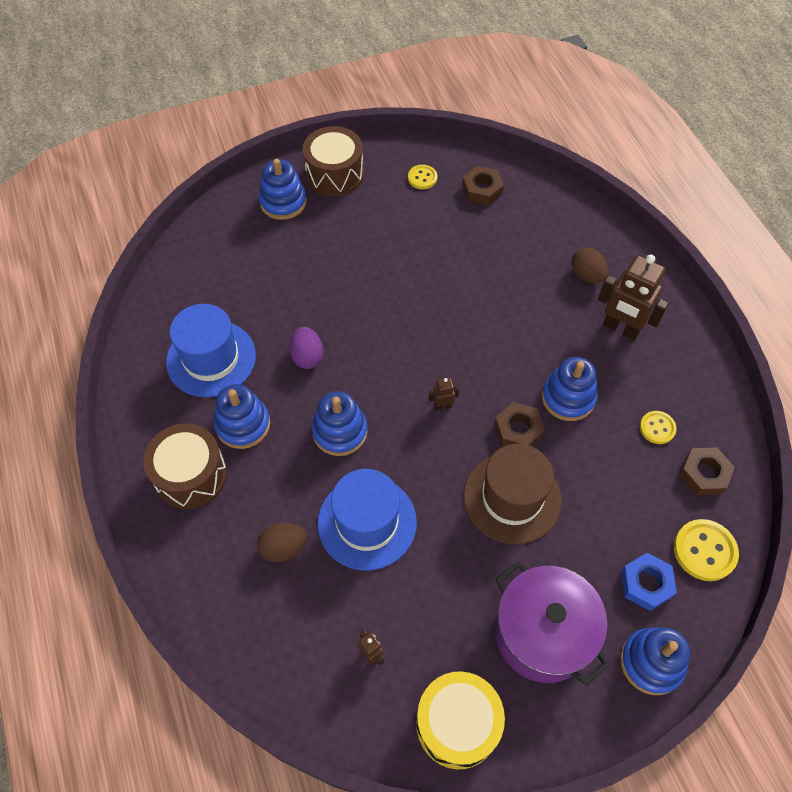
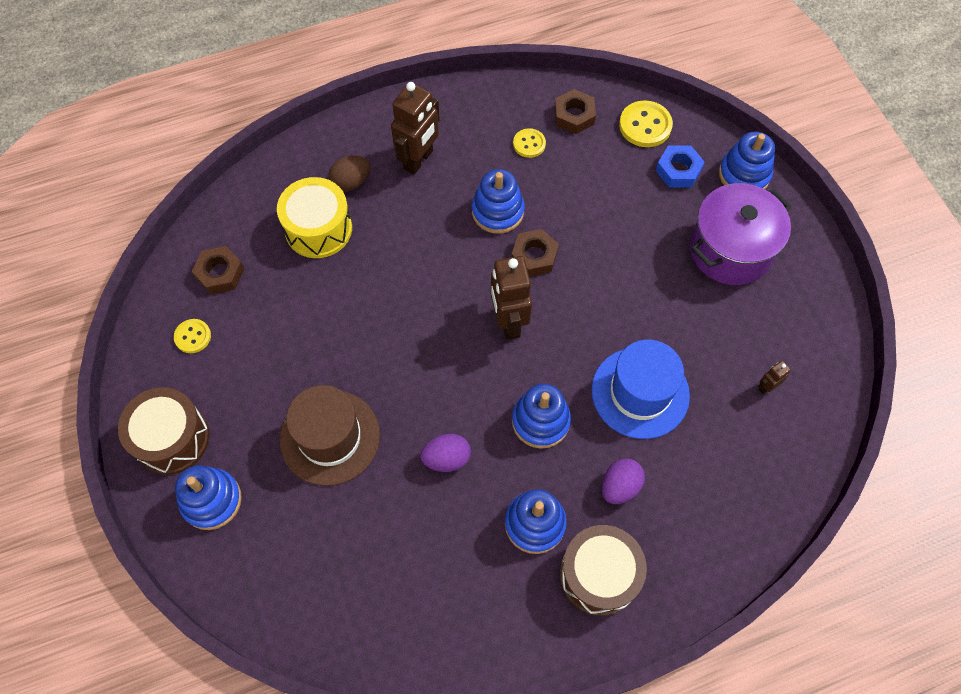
camera: 90 degrees left, 5 degrees up
(211, 358) = (447, 569): blue hat -> none
(271, 497) = (619, 486): none -> purple egg
(283, 548) = (673, 470): brown egg -> none
(442, 406) = (508, 322): brown robot -> brown robot, size x2.22
(457, 724) = (815, 318): yellow drum -> yellow drum (318, 229)
(512, 497) = (605, 265): brown hat -> brown hat (330, 437)

